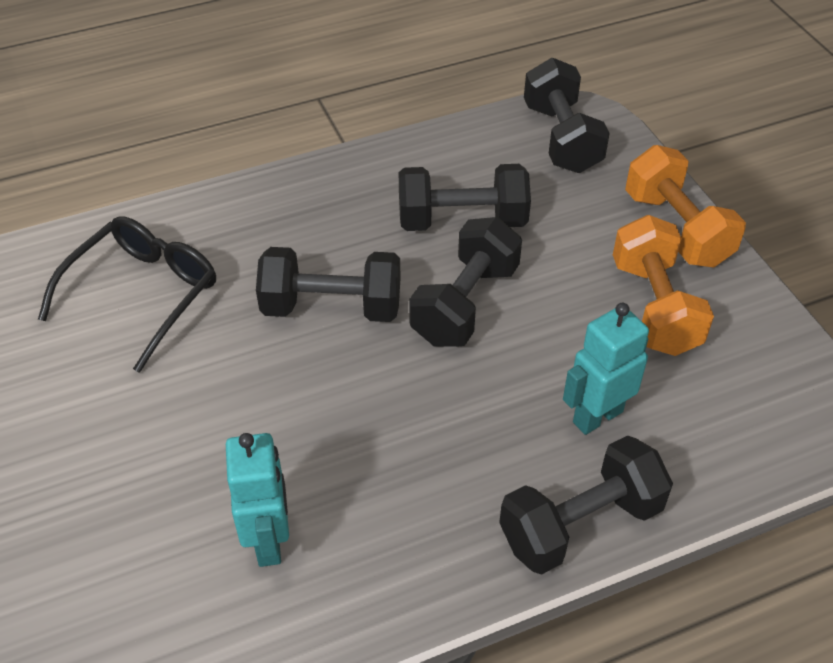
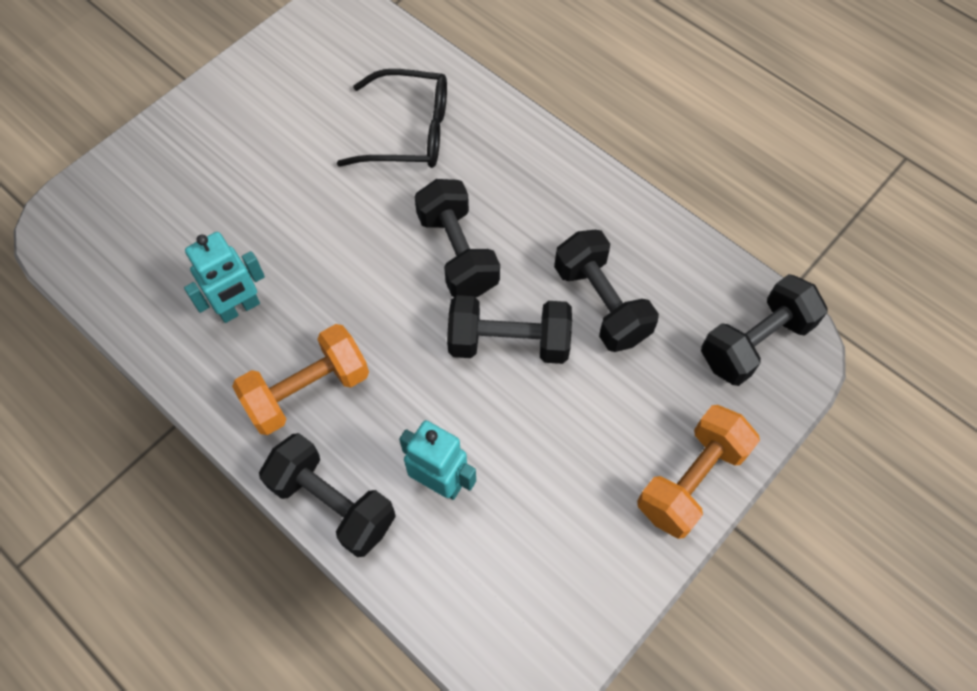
camera: 65 degrees right, 15 degrees up
(655, 307) = (582, 490): orange dumbbell -> orange dumbbell (307, 391)

